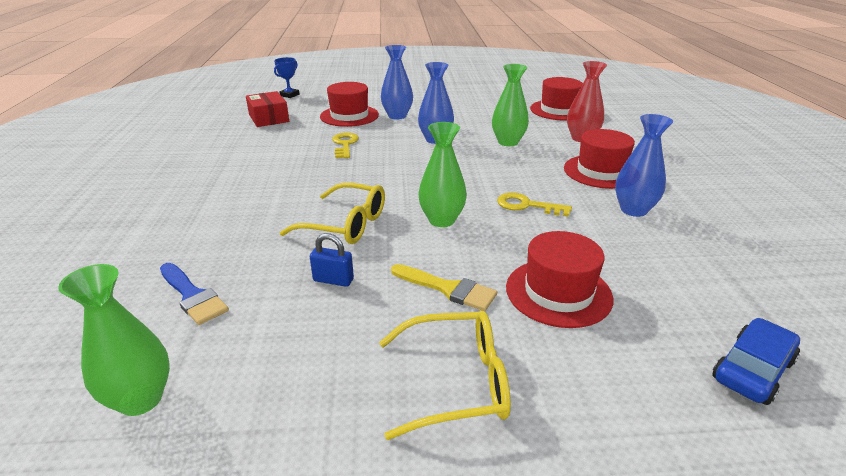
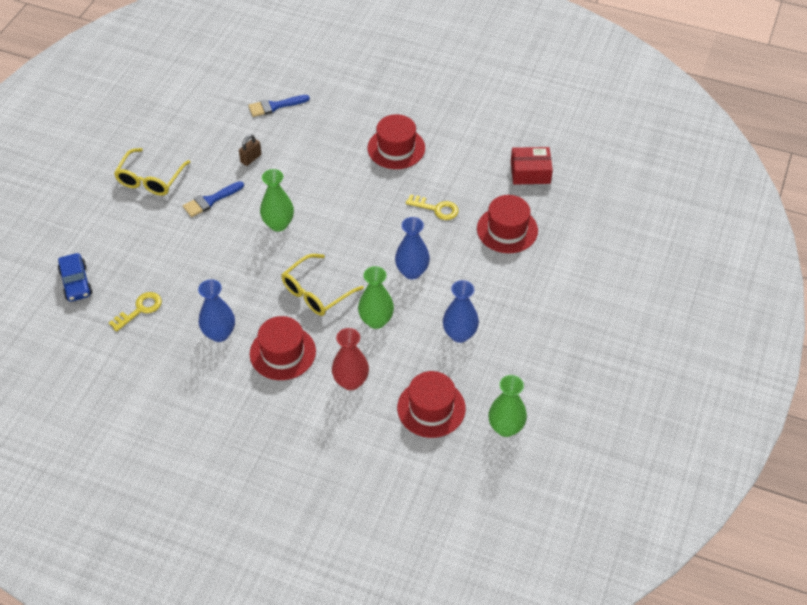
camera: 115 degrees right, 20 degrees up
(141, 399) = (214, 88): green vase -> green vase (505, 427)
(289, 95) = (596, 199): blue trophy -> none
(333, 280) = (251, 158): blue padlock -> brown padlock
(346, 224) = (305, 177): yellow glasses -> yellow glasses (316, 292)
(397, 116) = (487, 265): blue vase -> blue vase (459, 334)
(447, 289) = (210, 200): yellow brush -> blue brush
(527, 205) = (266, 277): yellow key -> yellow key (140, 310)
(558, 292) = (174, 243): red hat -> red hat (396, 148)

